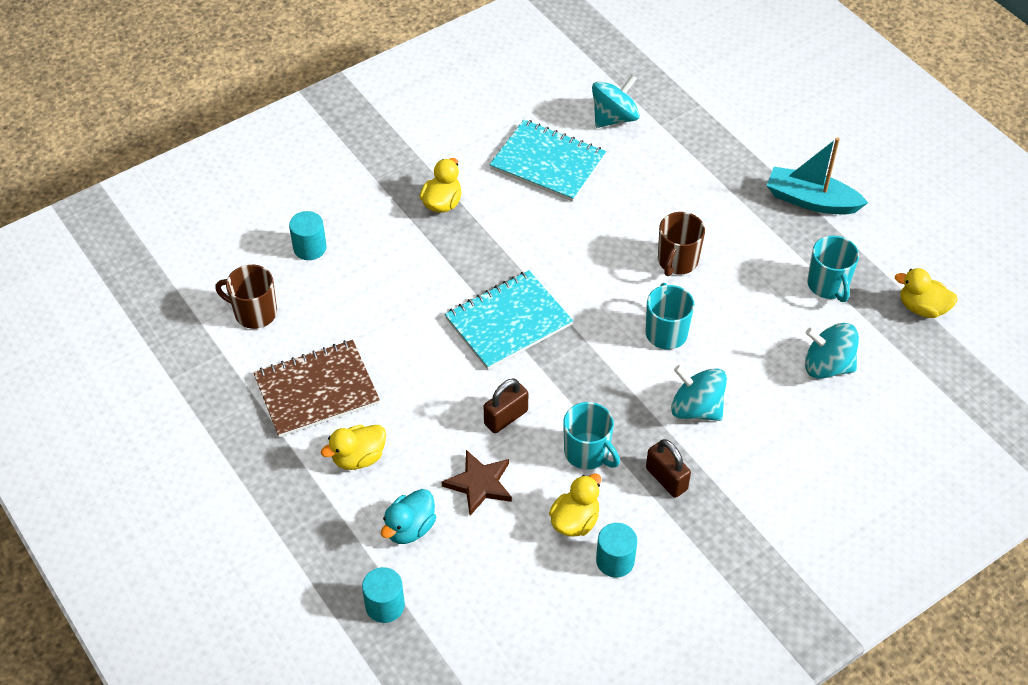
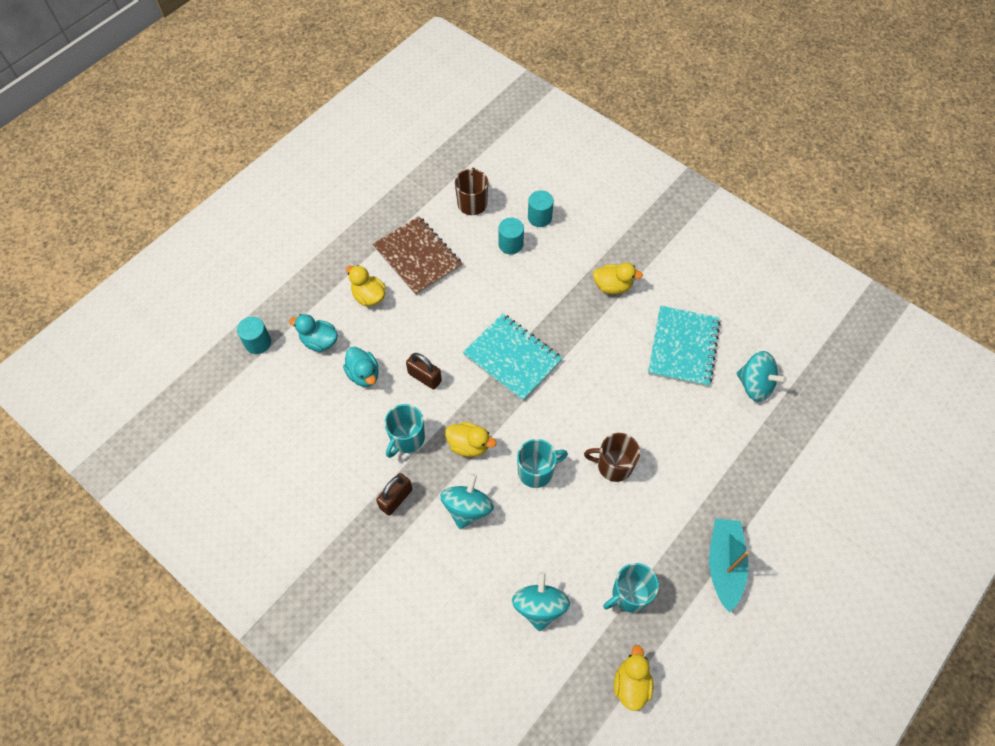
camera: 75 degrees right, 10 degrees up
(479, 484) = (364, 374): brown star -> turquoise duck
(575, 521) = (346, 443): yellow duck -> yellow duck (469, 445)
(615, 561) = (317, 477): turquoise cylinder -> turquoise cylinder (510, 244)

